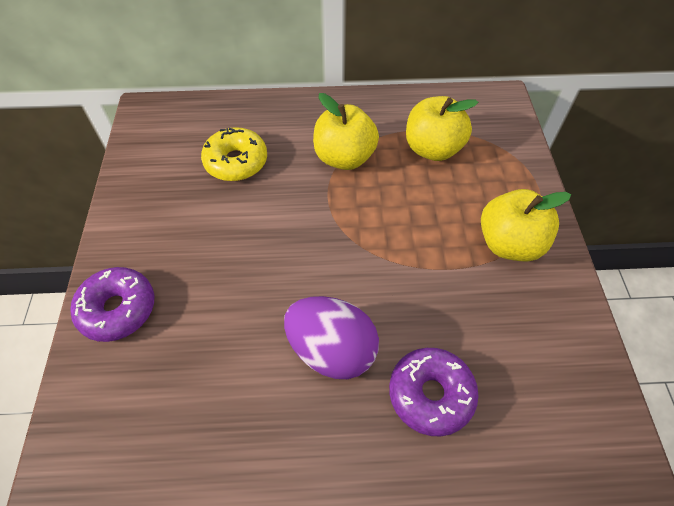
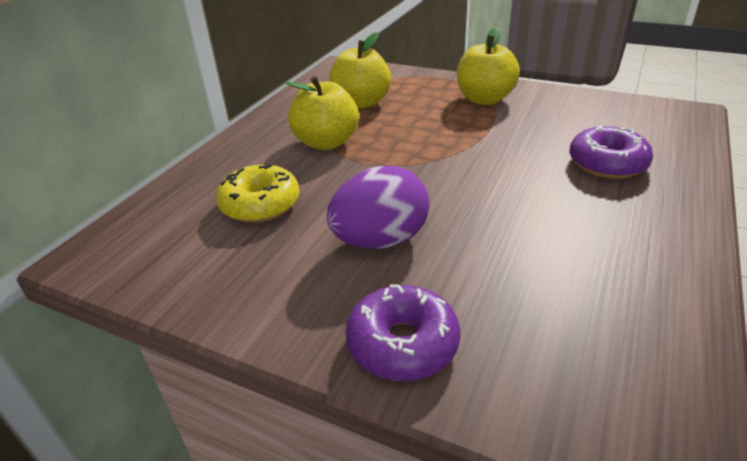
camera: 60 degrees left, 20 degrees down
(331, 350) = (543, 199): purple egg -> purple egg (380, 240)

